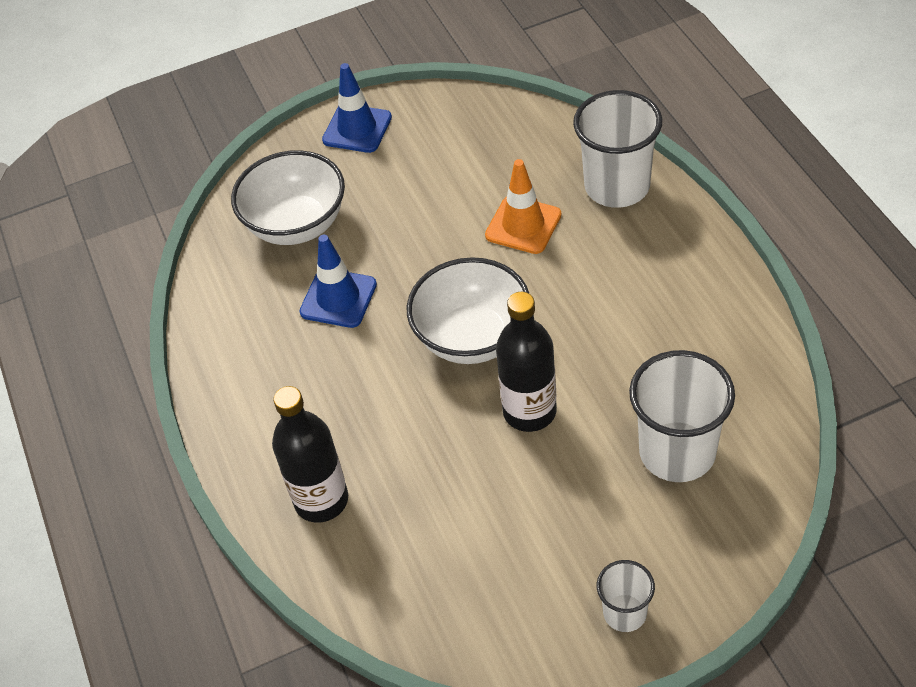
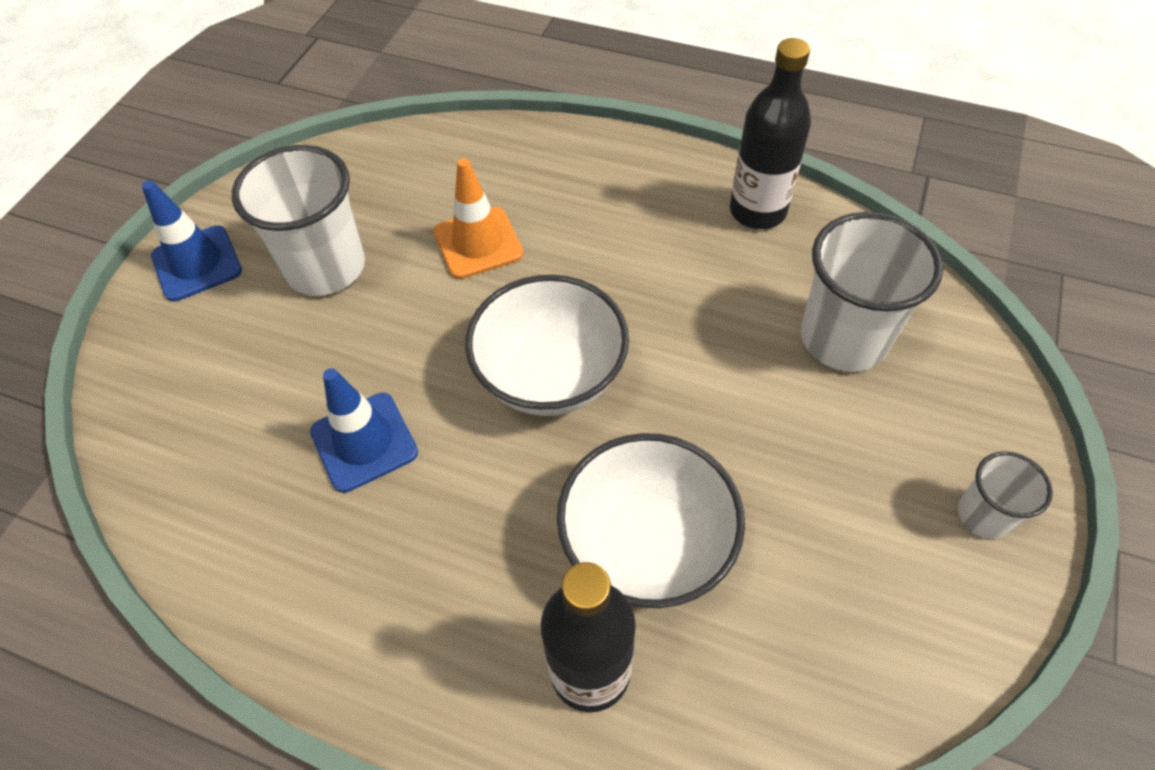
camera: 50 degrees left, 5 degrees up
(296, 225) = (229, 401): white bowl -> white bowl (646, 545)
(529, 411) = (684, 403): black bottle -> black bottle (757, 211)
(617, 186) = (524, 158): white cup -> white cup (325, 267)

